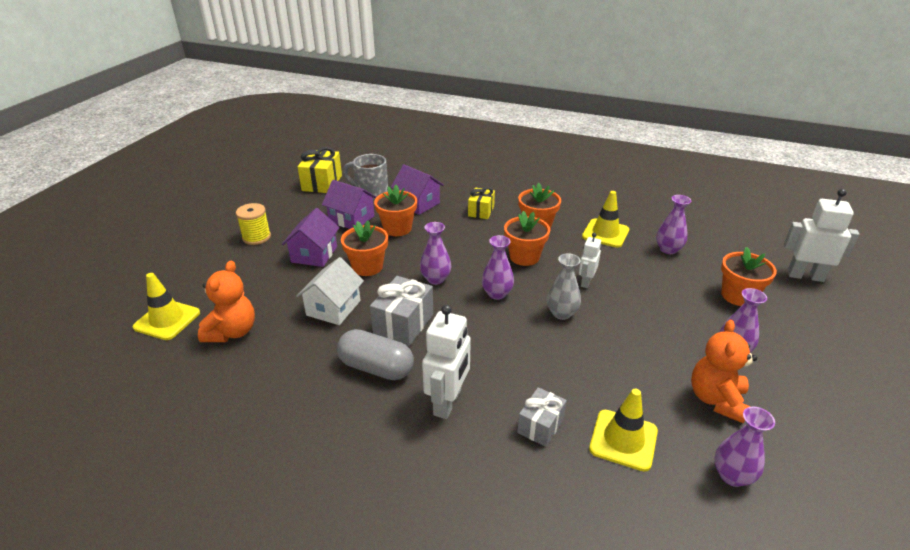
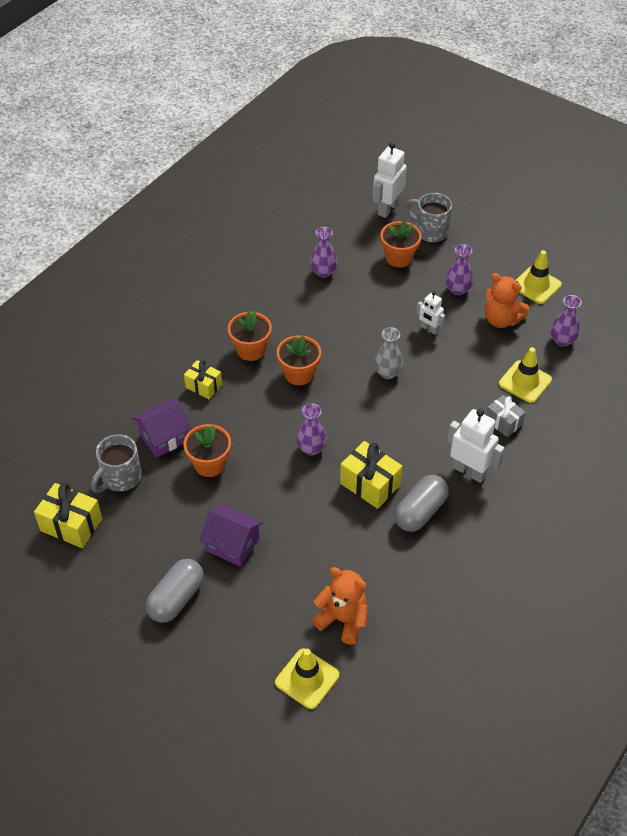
camera: 75 degrees left, 15 degrees up
(256, 237) = (176, 598): yellow spool -> grey capsule
(333, 308) = (330, 535): white house -> none
(351, 219) = (172, 503): purple house -> none
(367, 267) = (272, 500): orange flower pot -> none
(403, 324) = (370, 484): grey gift -> yellow gift
(497, 294) = (348, 409): purple vase -> none
(586, 282) = (351, 343): white robot -> white robot (429, 329)
(605, 233) = (282, 304): yellow traffic cone -> yellow traffic cone (536, 285)
(806, 313) = (430, 231): none -> grey mug

